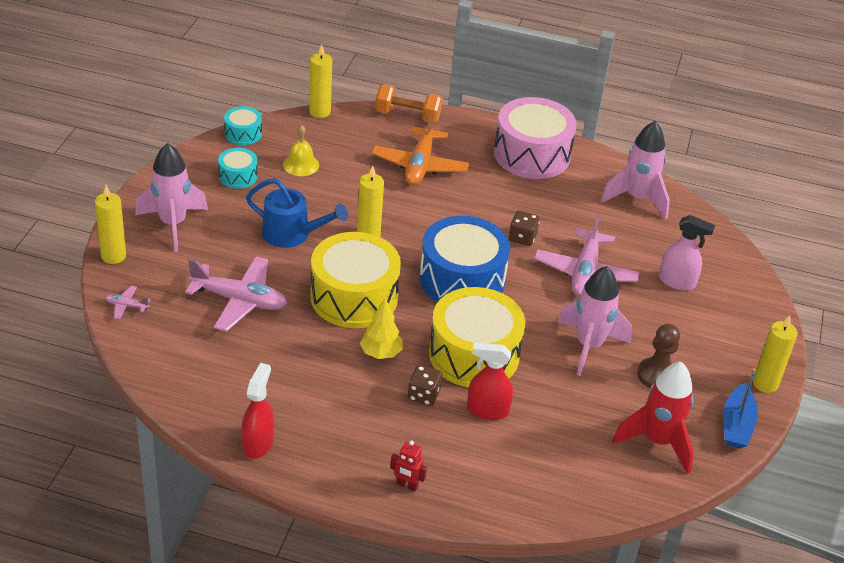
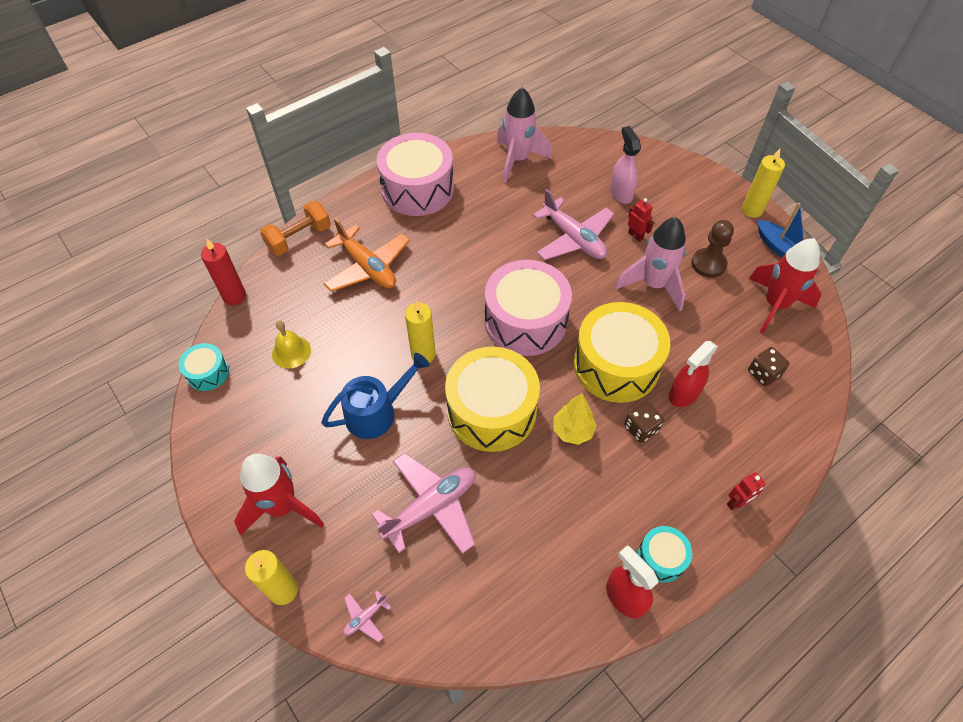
camera: 50 degrees left, 15 degrees up
(173, 224) = (282, 507): pink rocket -> red rocket
(238, 176) = (262, 411): turquoise drum -> turquoise drum (661, 558)
(320, 112) = (234, 296): yellow candle -> red candle
(462, 279) = (525, 321): blue drum -> pink drum
(522, 238) = (507, 253): brown dice -> brown dice (763, 373)
(635, 312) = (635, 236): none -> red robot
(677, 282) = (621, 193): pink spray bottle -> pink spray bottle turned 75 degrees counterclockwise

